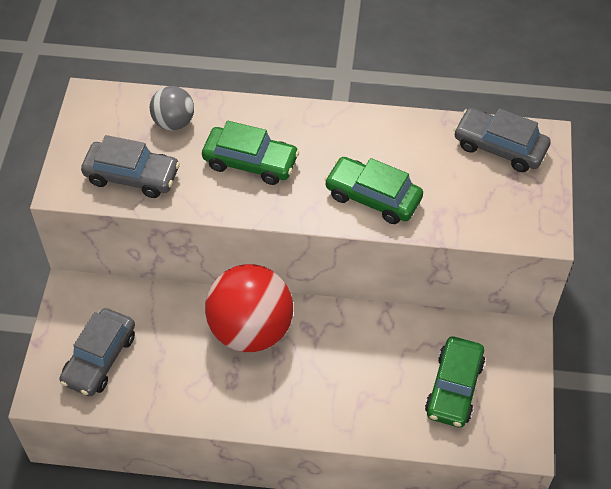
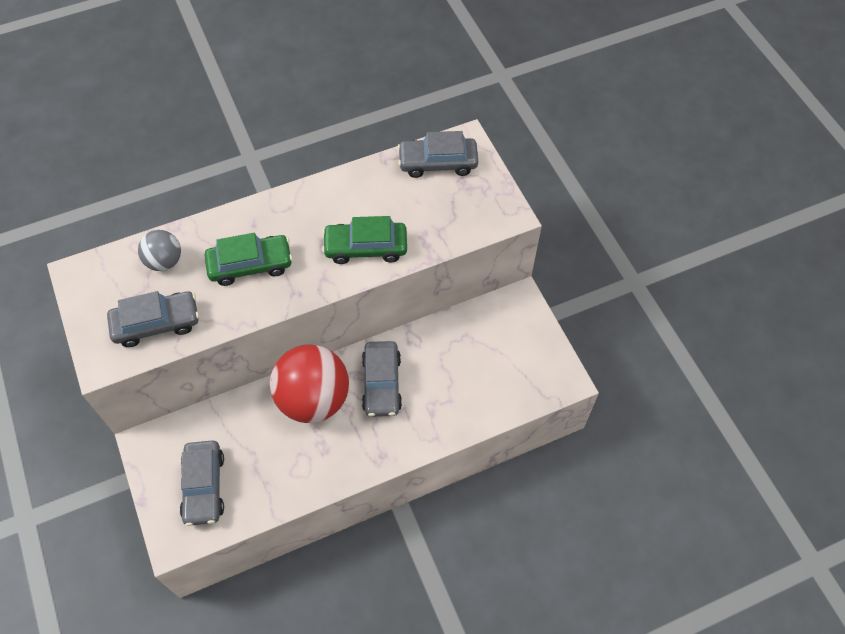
camera: 30 degrees left, 5 degrees up
(327, 349) = (382, 383): none -> grey car
(454, 388) = (493, 364): green car -> none

